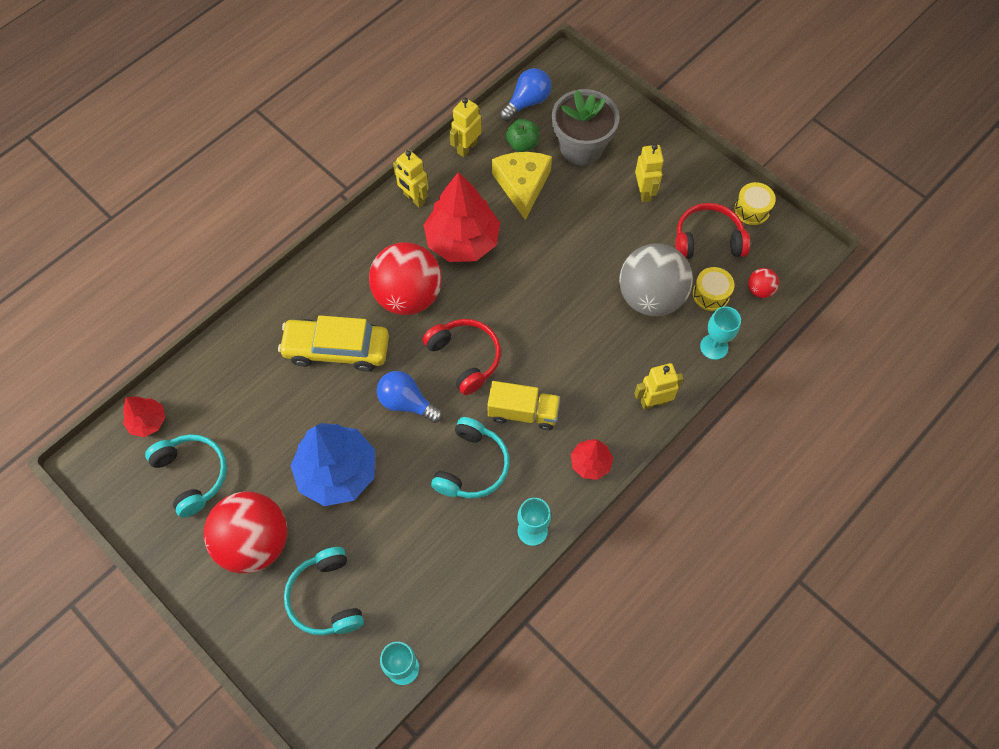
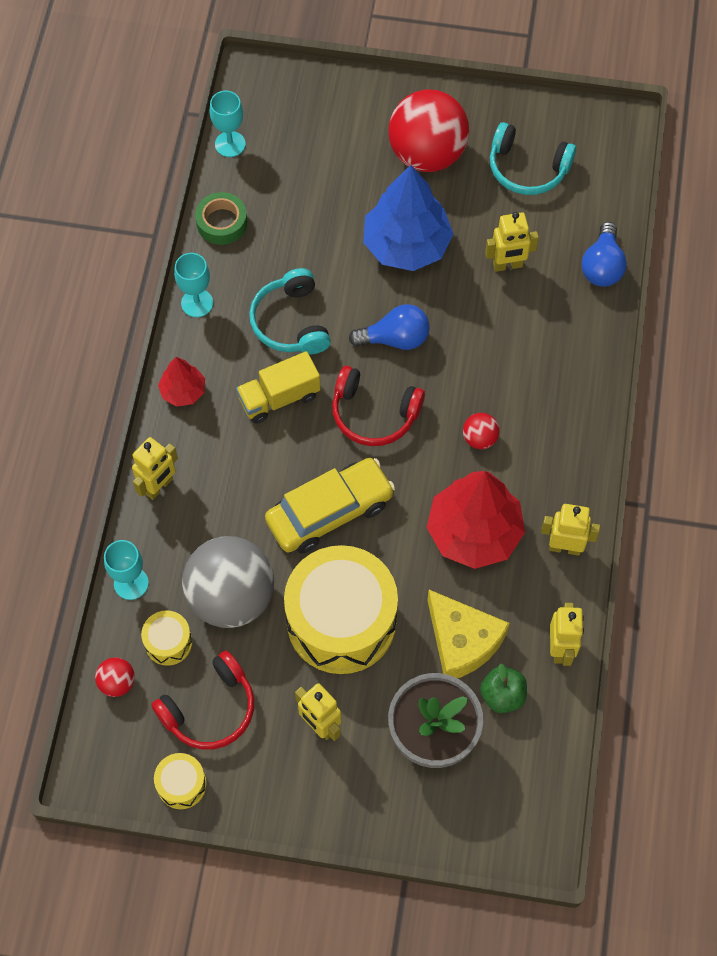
camera: 145 degrees right, 0 degrees up
(148, 421) = (608, 183): red tree -> none
(279, 405) = (507, 265): none -> yellow robot
(326, 597) = (332, 153): turquoise headphones -> none
(337, 349) = (502, 344): yellow car -> yellow car (330, 512)
(408, 296) = (479, 438): red ball -> red ball, size x0.42
(463, 592) = (222, 222): none -> green tape
(527, 102) = (541, 759): blue light bulb -> blue light bulb (602, 266)
(588, 240) = (341, 621): none -> yellow drum

